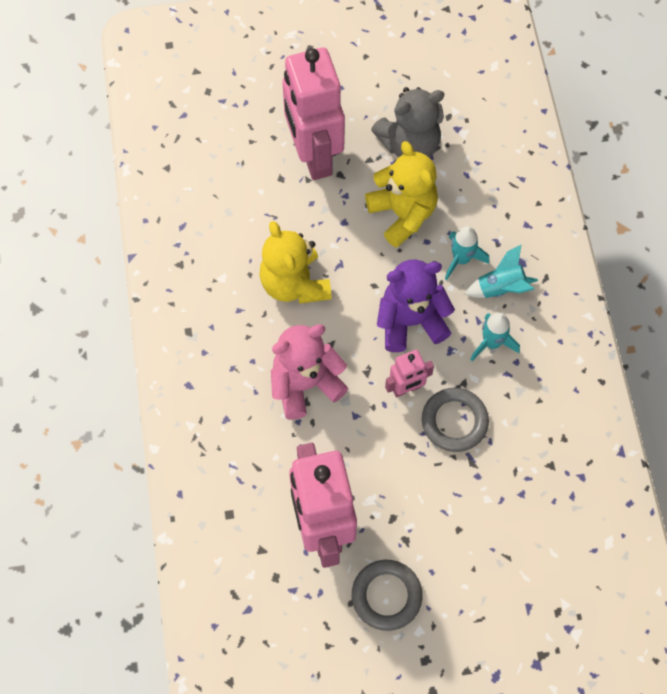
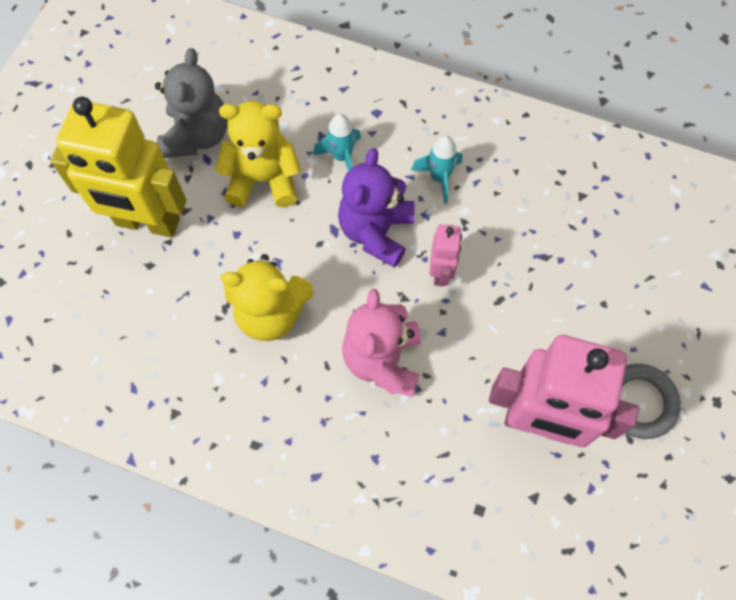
camera: 60 degrees left, 0 degrees up
(314, 156) = (147, 222): pink robot -> yellow robot
(454, 421) = (497, 249): grey ring -> none
(500, 288) = (390, 142): turquoise rocket -> none

